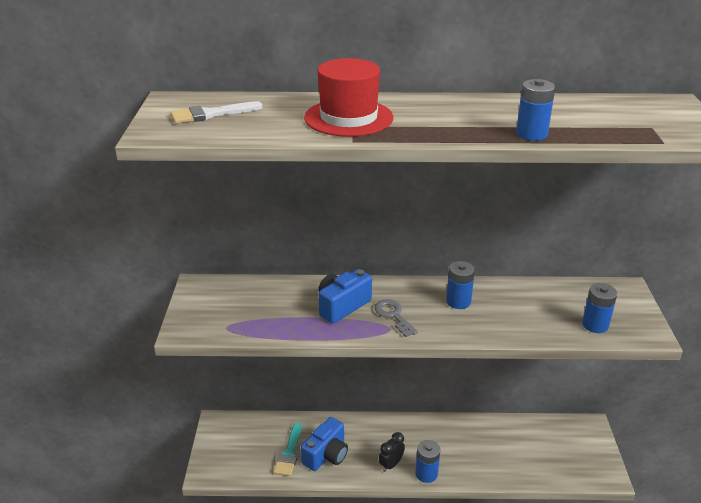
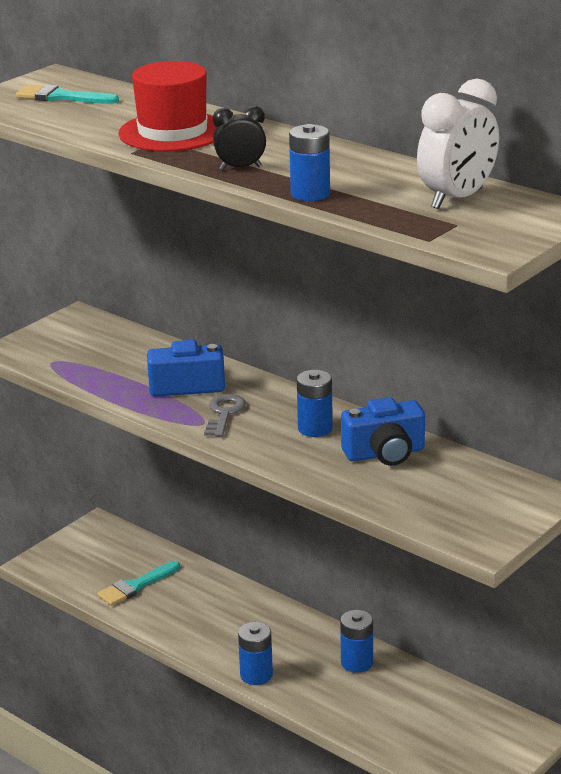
camera: 40 degrees right, 5 degrees down
(210, 114) = (61, 97): white brush -> turquoise brush
(326, 455) = (172, 606): blue camera -> blue camera (385, 453)
(391, 464) = (229, 648): black clock -> black clock (240, 168)
(595, 325) = (433, 509): blue battery -> blue battery (357, 663)
(613, 111) = (457, 199): none -> white clock

